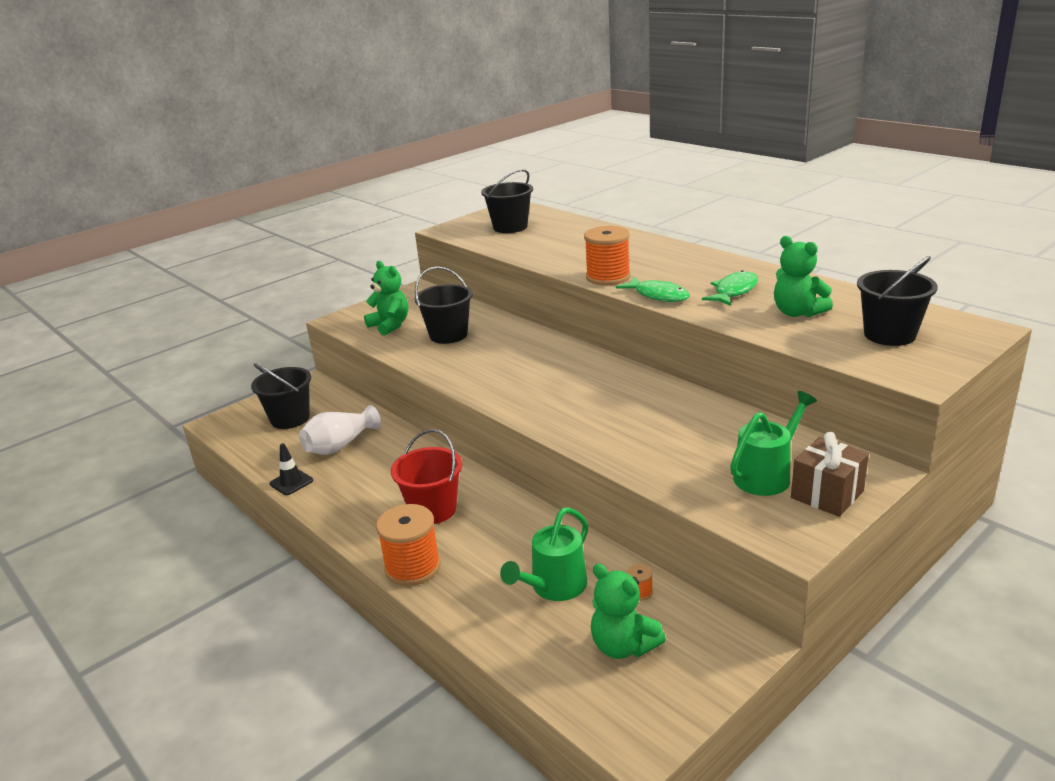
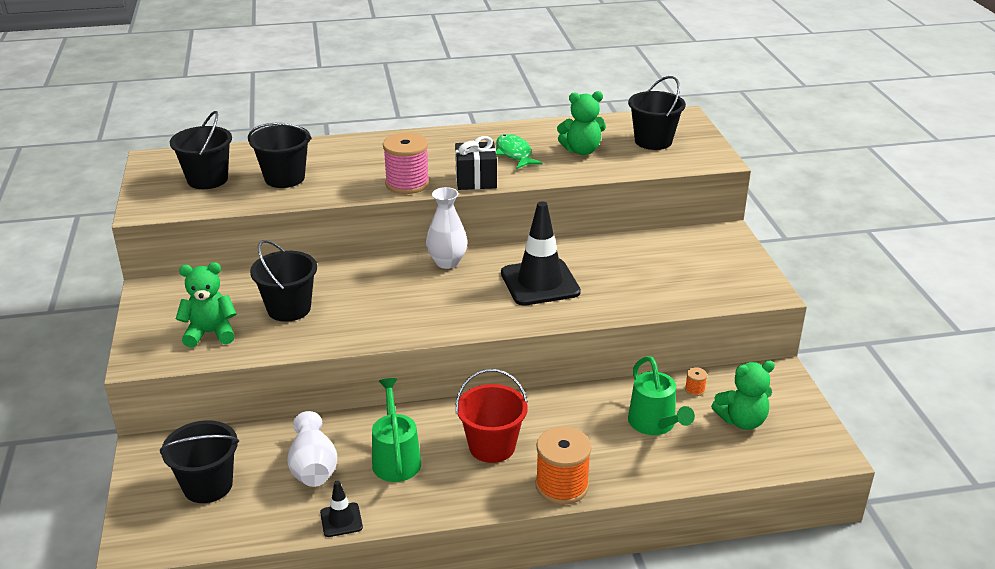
camera: 60 degrees left, 5 degrees up
(548, 243) = (284, 178): none -> black bucket
(590, 360) = (447, 262): none -> white vase
(608, 277) = (407, 184): orange spool -> pink spool
(617, 409) = (540, 283): none -> black traffic cone
(658, 295) = (476, 180): green fish -> black gift
(767, 475) = (691, 267): green watering can -> green watering can (395, 458)
(827, 494) = (733, 259): brown gift -> none

